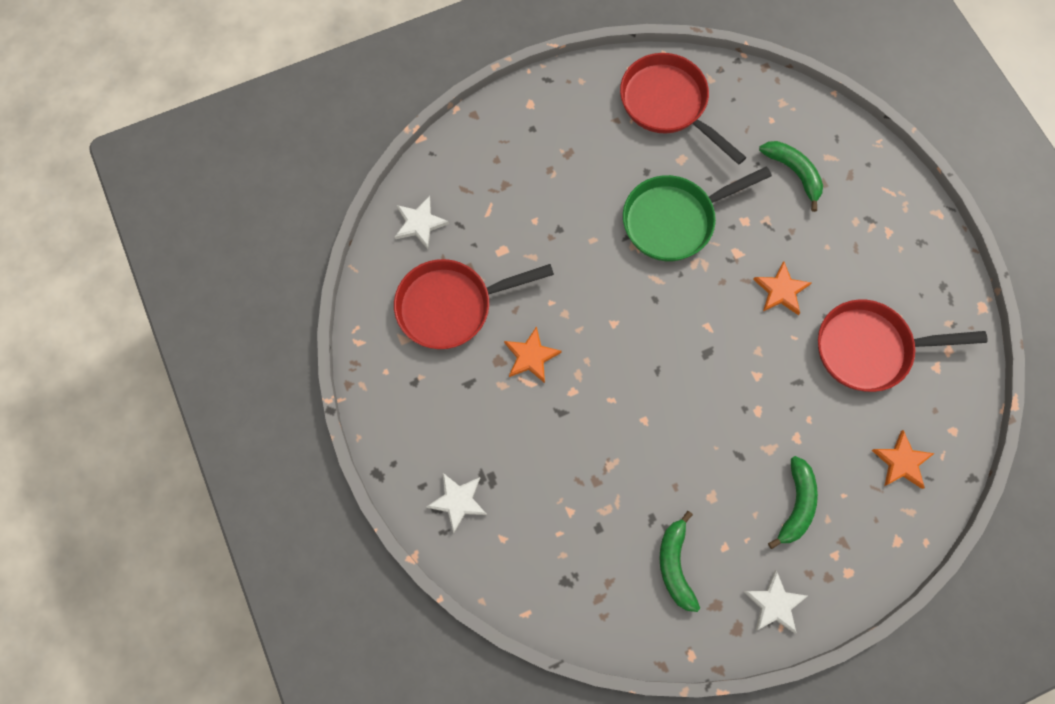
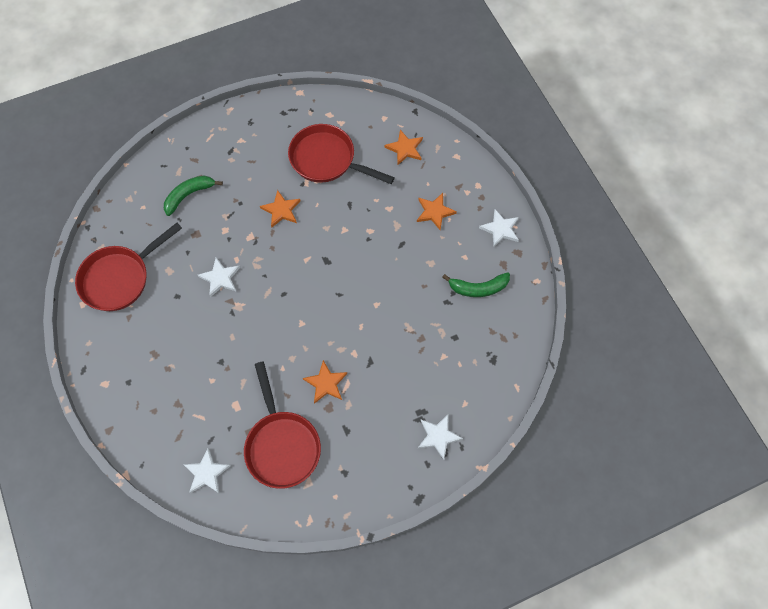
camera: 90 degrees left, 5 degrees down
(674, 220) = (220, 278): green pan -> white star
(796, 504) = (434, 212): green banana -> orange star
(869, 349) = (327, 160): red pan -> red pan turned 120 degrees clockwise

